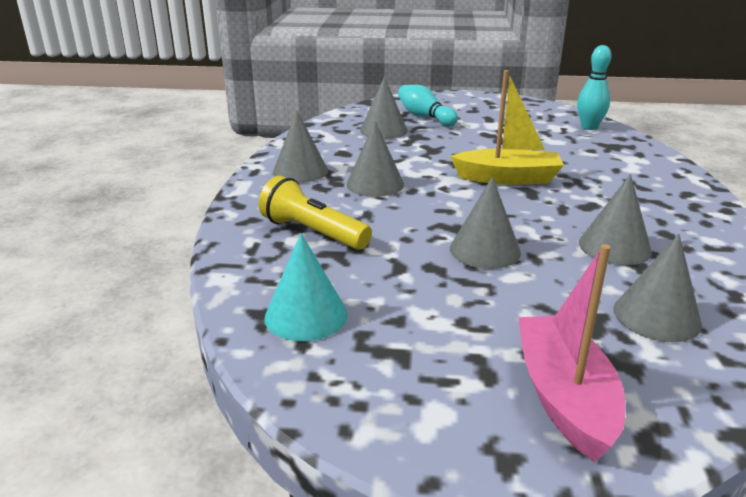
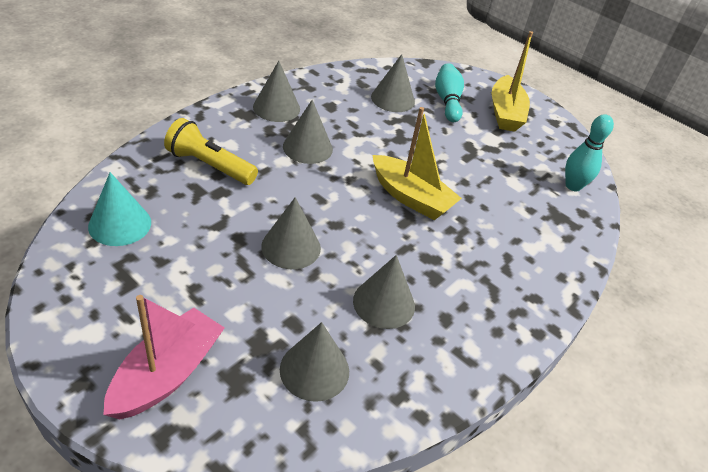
camera: 30 degrees right, 15 degrees up
(313, 232) = (210, 165): yellow flashlight -> yellow flashlight turned 45 degrees counterclockwise
(475, 108) = (505, 113): none -> yellow boat

